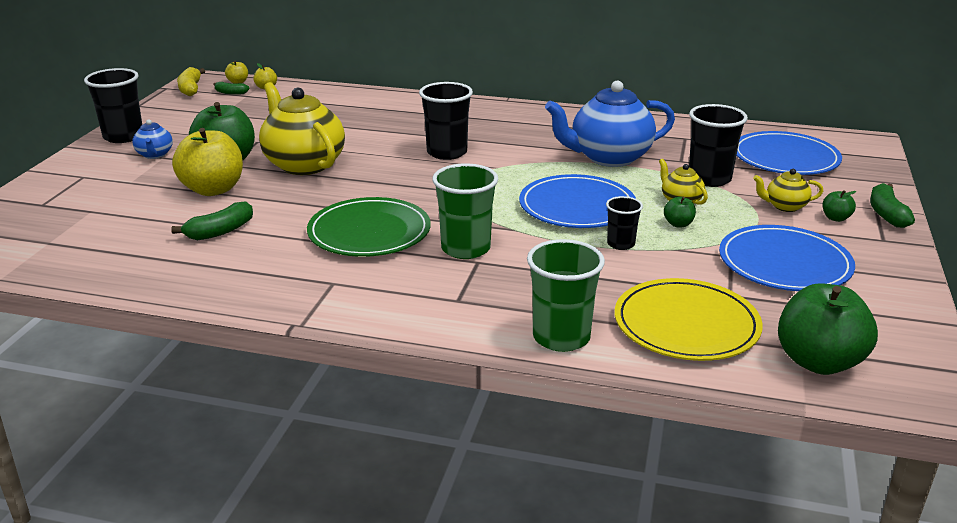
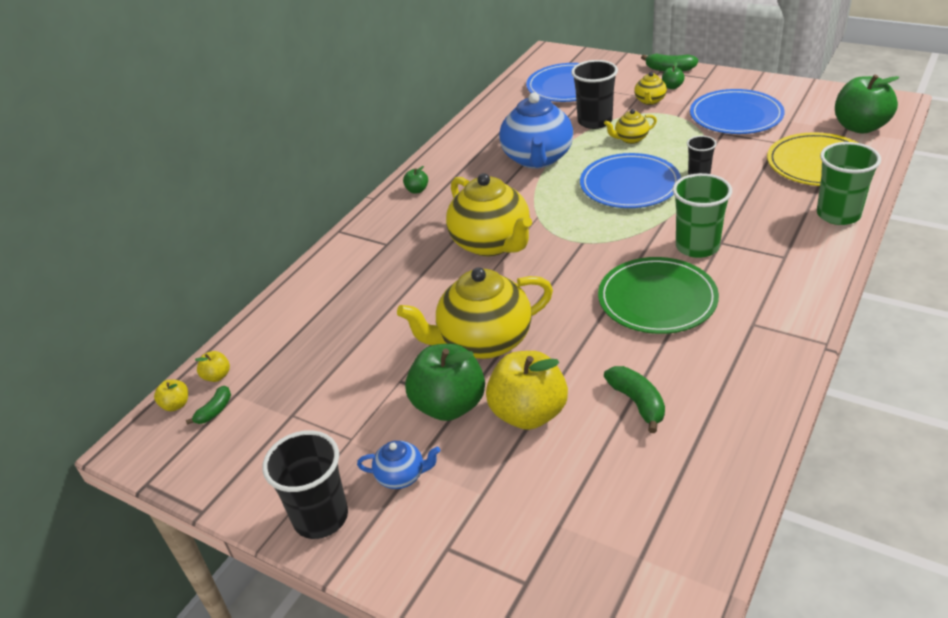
camera: 70 degrees left, 10 degrees up
(191, 89) = (170, 455): yellow banana -> none
(447, 152) = (491, 244): black cup -> yellow teapot
(678, 224) = (670, 145): green apple -> green apple (417, 190)

